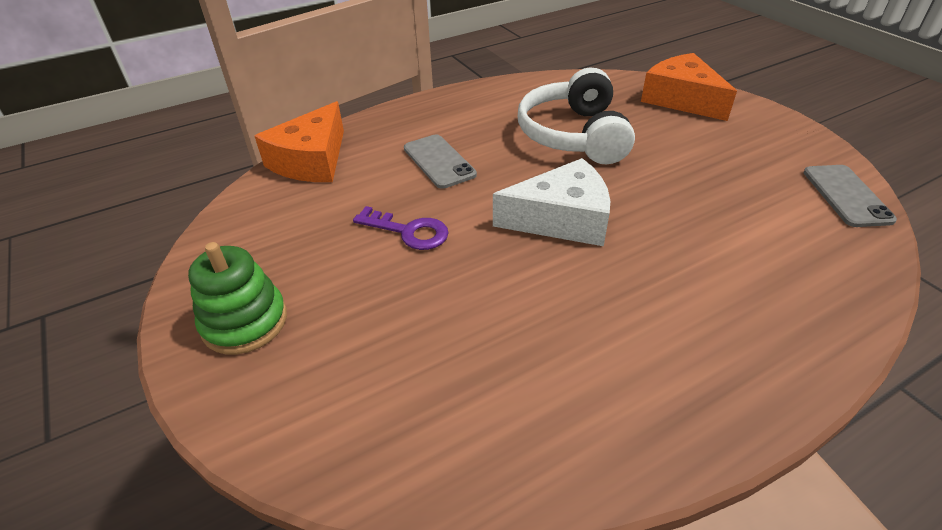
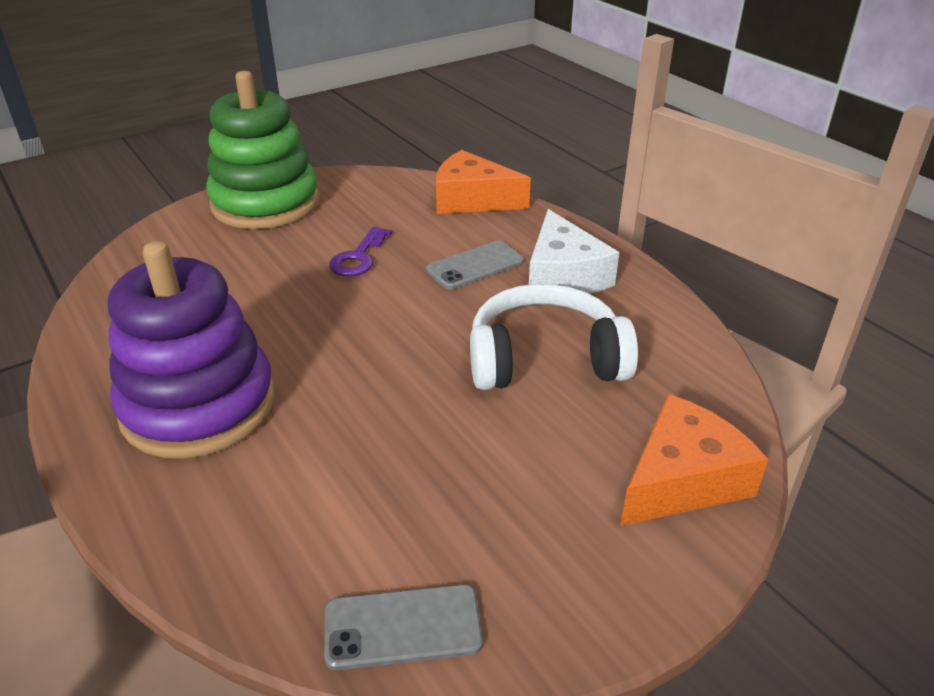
camera: 85 degrees right, 5 degrees down
(245, 322) = (265, 203): green stacking toy -> green stacking toy, size x1.81
(562, 219) = (369, 344): white cheese -> white cheese (563, 275)
(673, 325) = (199, 405): none -> purple stacking toy

